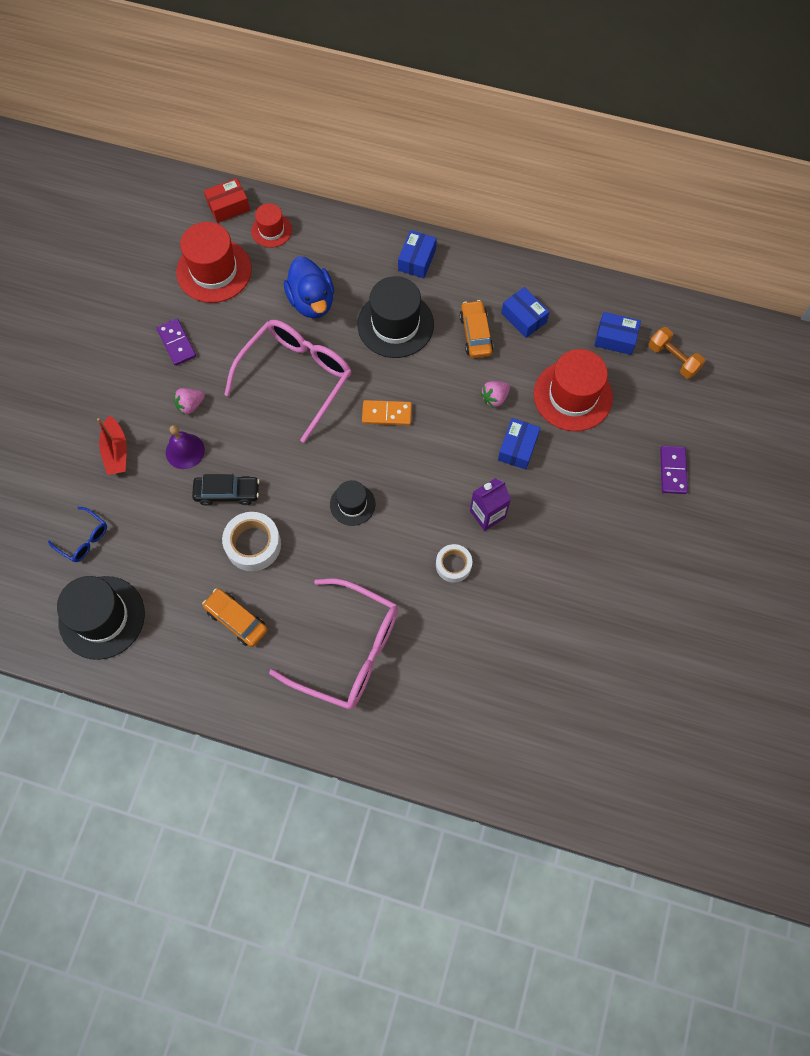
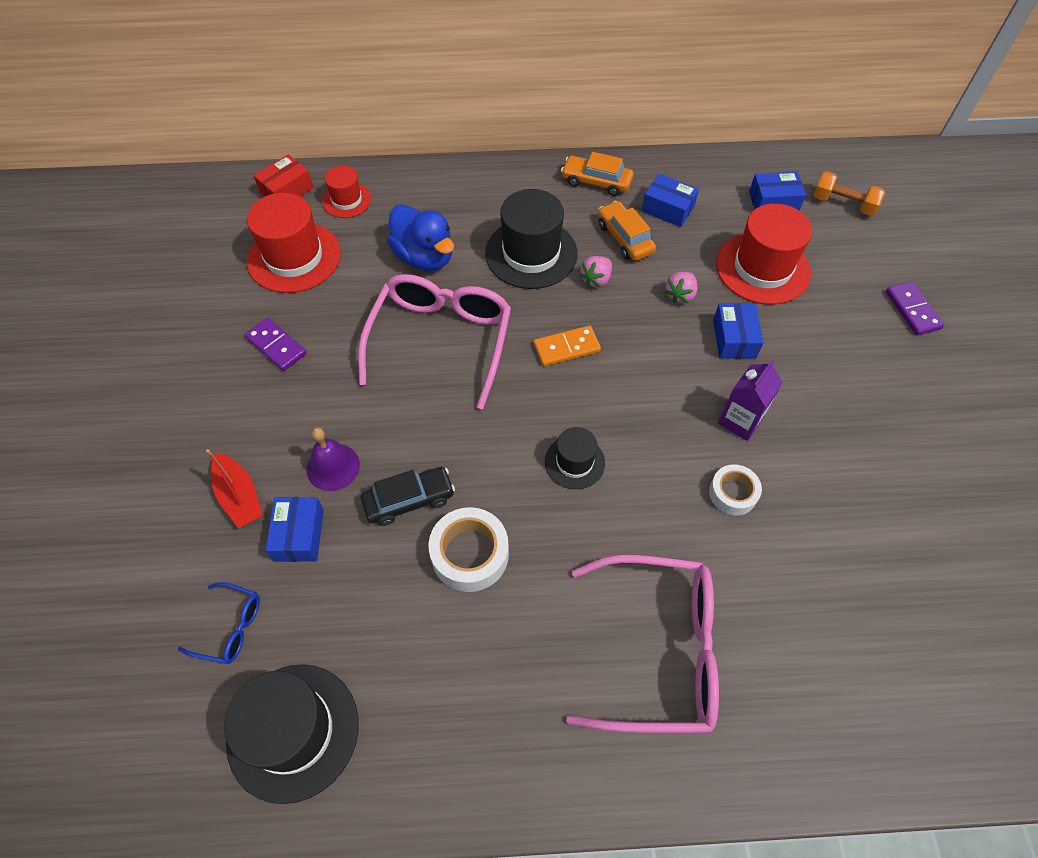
camera: 20 degrees left, 10 degrees down
(190, 405) = (320, 410): pink strawberry -> pink strawberry (596, 279)
(236, 620) = (489, 663): orange car -> orange car (596, 182)
(417, 260) = (524, 186): blue box -> blue box (299, 535)

